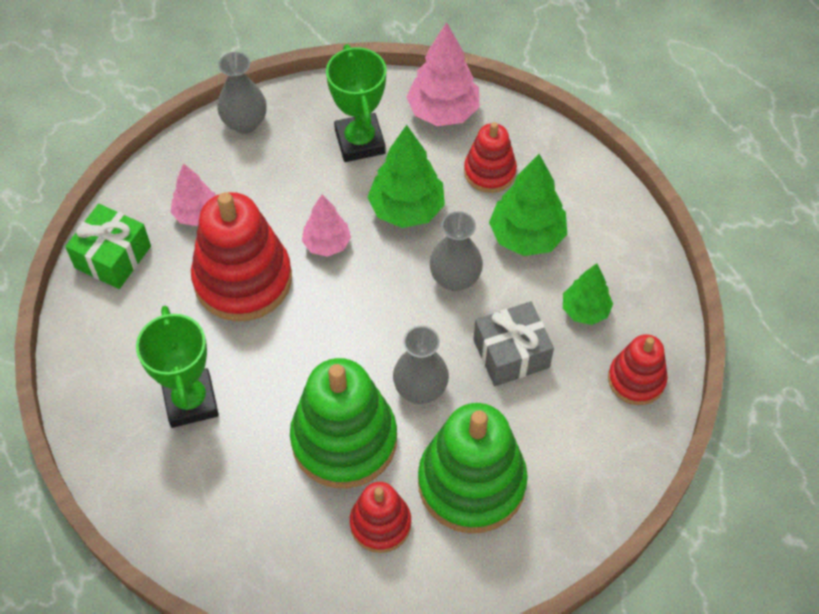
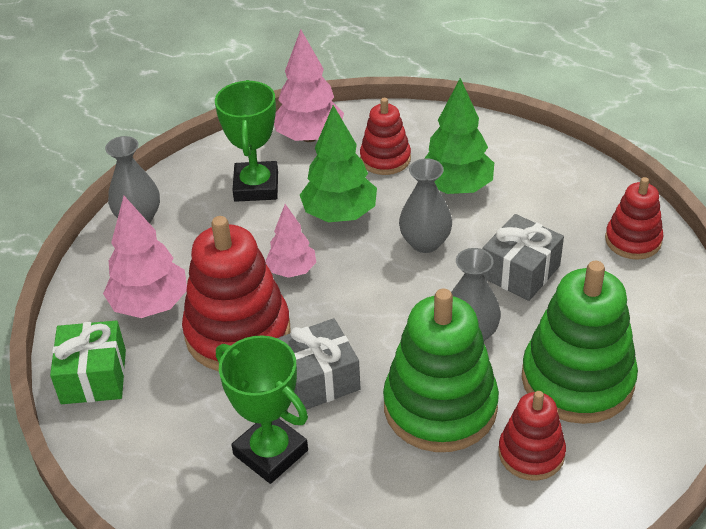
camera: 30 degrees left, 15 degrees down
(196, 214) = (150, 305): pink tree -> pink tree, size x1.59
(272, 358) = (318, 379): none -> grey gift
(360, 142) = (256, 186): green trophy -> green trophy turned 45 degrees clockwise
(585, 310) = (549, 214): green tree -> none

